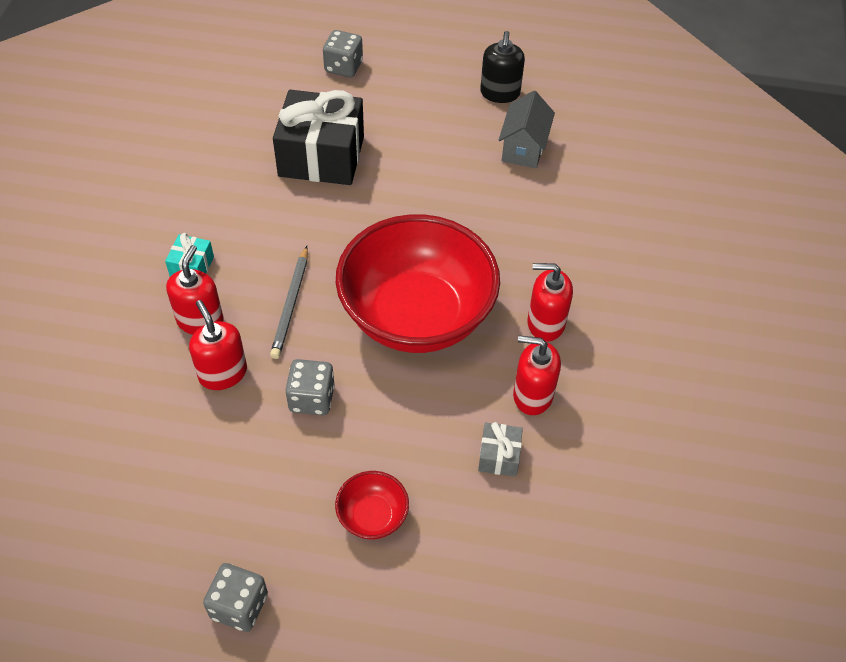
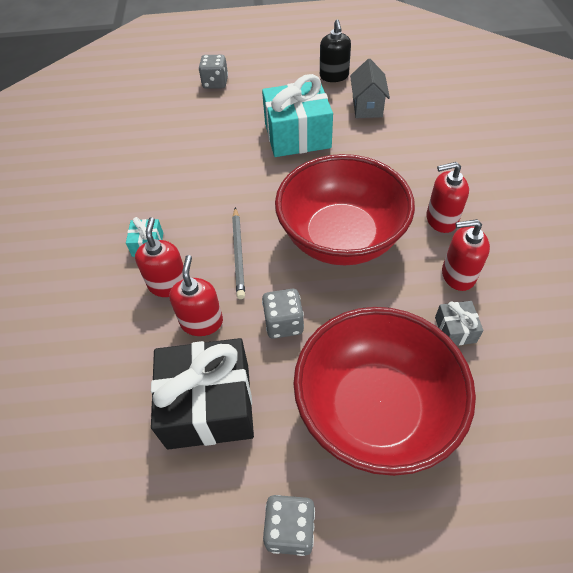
camera: 10 degrees left, 0 degrees up
(223, 373) = (202, 322): red soap dispenser -> red soap dispenser turned 45 degrees clockwise
(321, 156) = (222, 143): black gift -> black gift (209, 405)
(372, 516) = (375, 409): red bowl -> red bowl, size x2.48
(418, 168) = (297, 135): none -> turquoise gift

